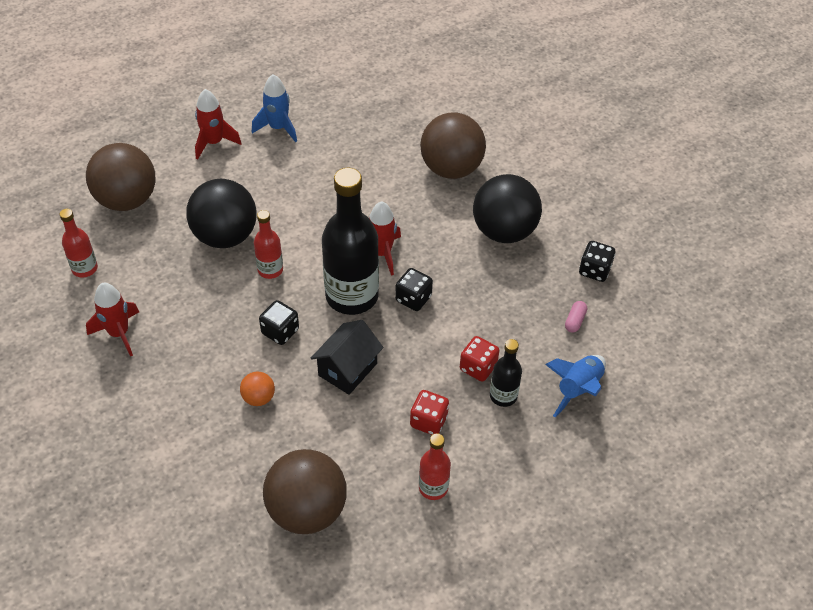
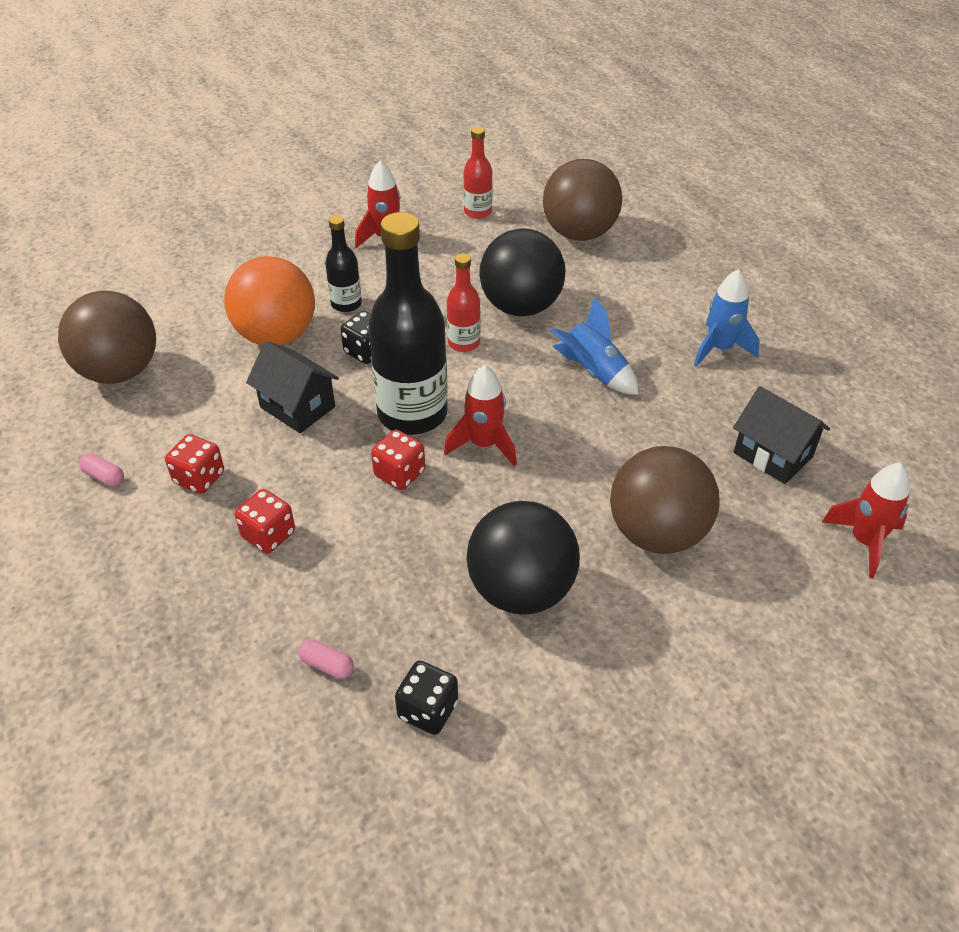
camera: 95 degrees right, 5 degrees down
(214, 143) = (682, 294): red rocket -> red rocket (864, 541)
(258, 398) = (276, 335): orange ball -> orange ball, size x2.21
(381, 112) = (772, 455): none -> black house
(413, 298) = (399, 474): black dice -> red dice
(433, 487) = (104, 476): red bottle -> pink capsule
(503, 396) = (214, 558): black bottle -> black bottle (346, 304)
(578, 389) = (199, 651): blue rocket -> blue rocket (593, 372)

